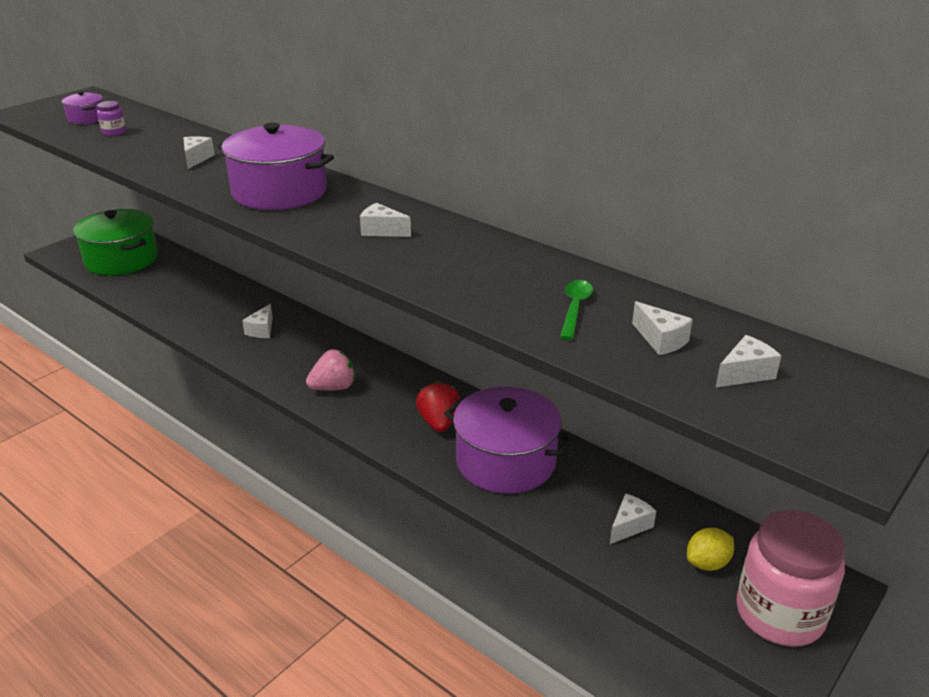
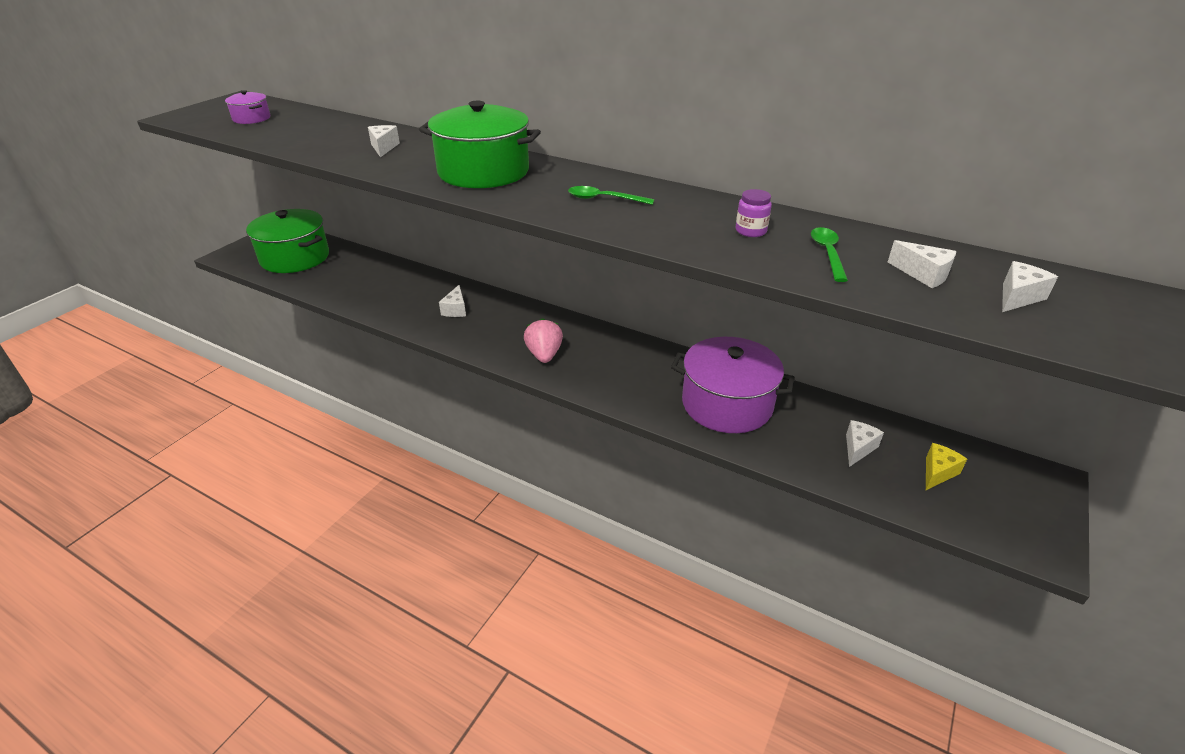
camera: 10 degrees left, 5 degrees up
(114, 132) = (286, 129): purple jar -> purple jar (750, 231)
(279, 192) = (483, 172): purple pot -> green pot
(333, 387) = (544, 355): pink strawberry -> pink strawberry turned 60 degrees counterclockwise
(382, 231) = (603, 199): white cheese -> green spoon
(439, 422) = (653, 376): red strawberry -> none
(707, 563) = (937, 473): yellow lemon -> yellow cheese
(779, 614) = (1017, 509): pink jar -> none

